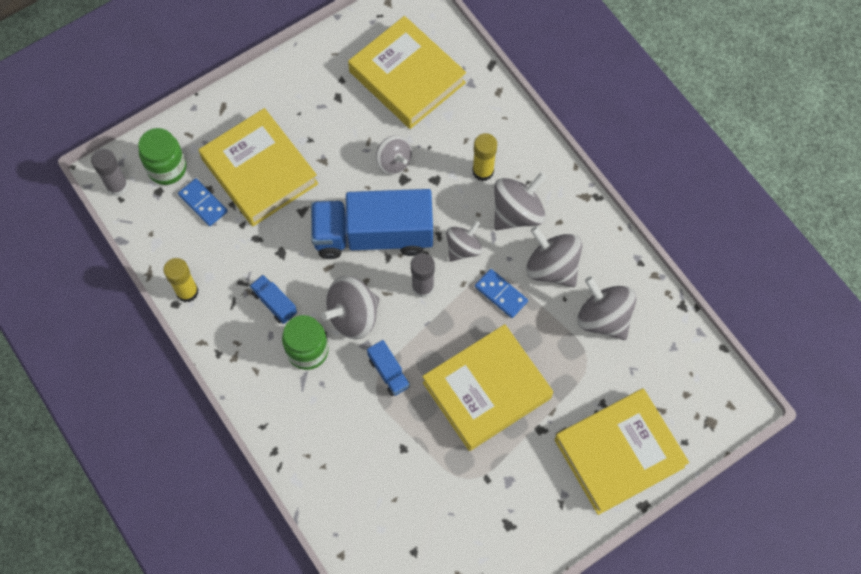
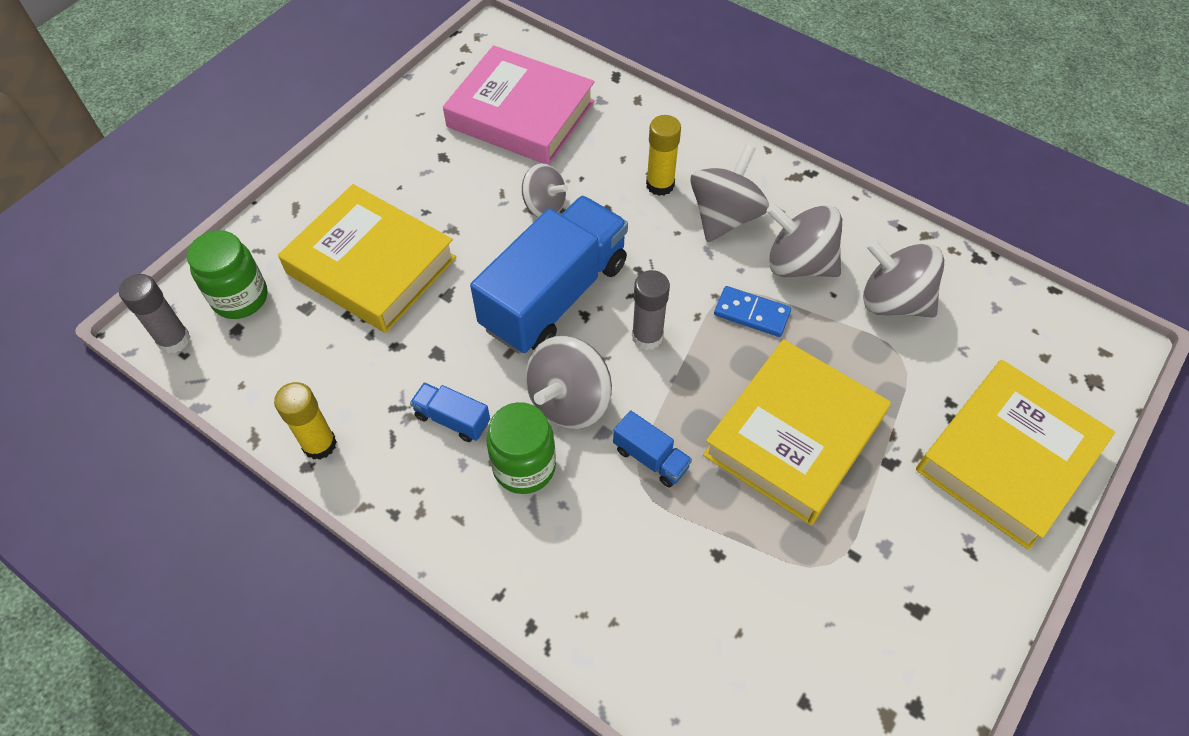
camera: 20 degrees left, 10 degrees down
(203, 203) = (305, 325): blue domino -> none
(373, 235) = (554, 295): blue truck -> blue truck turned 150 degrees clockwise
(407, 77) = (520, 114): yellow book -> pink book
(463, 248) = (677, 275): grey spinning top -> none

